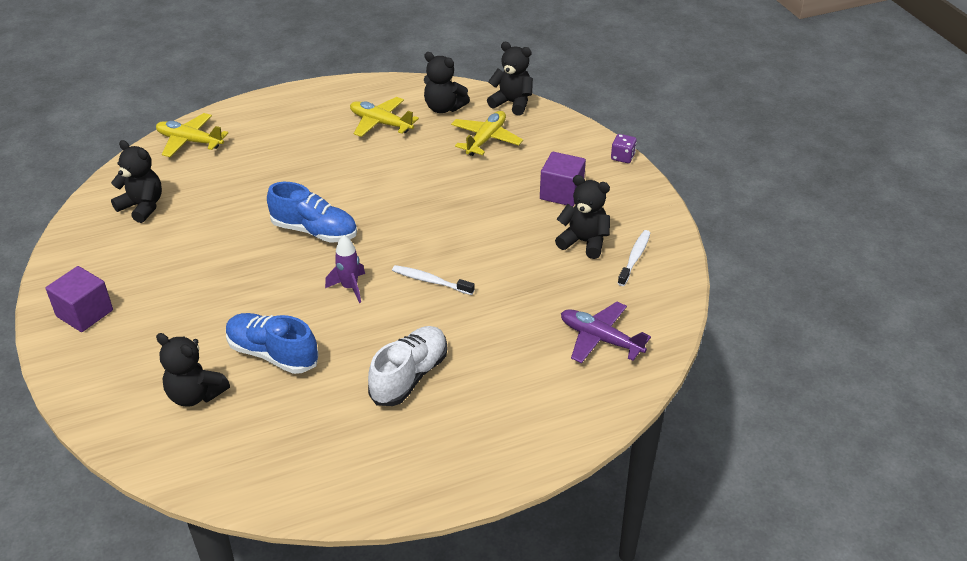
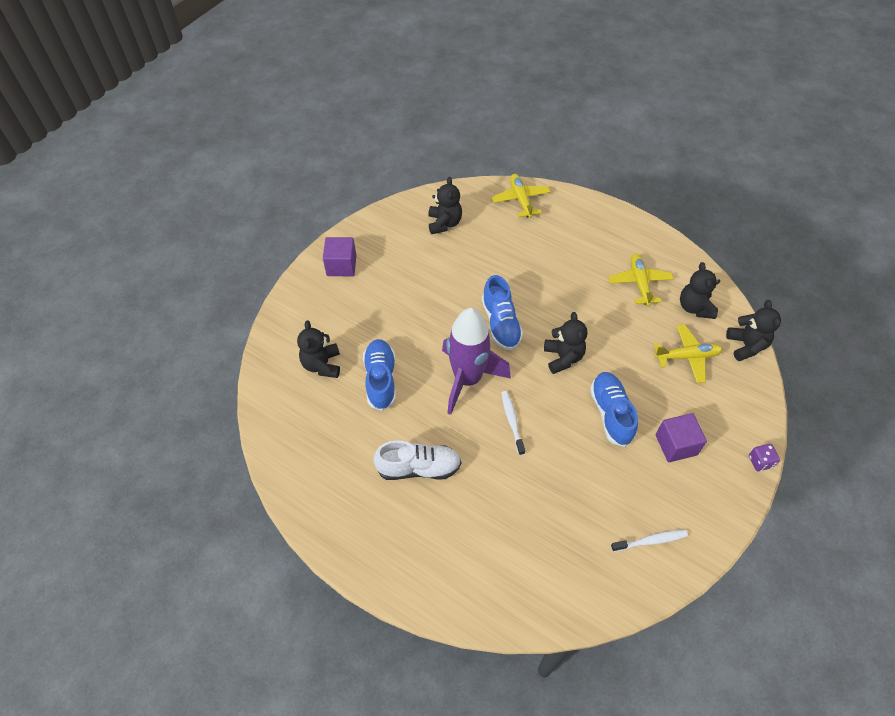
camera: 55 degrees right, 15 degrees up
(350, 287) = (467, 379): purple rocket -> purple rocket, size x2.23
(491, 213) = (611, 413): none -> blue shoe
(584, 242) = (636, 494): black teddy bear -> black teddy bear (563, 357)
(600, 339) = (545, 568): purple plane -> none

